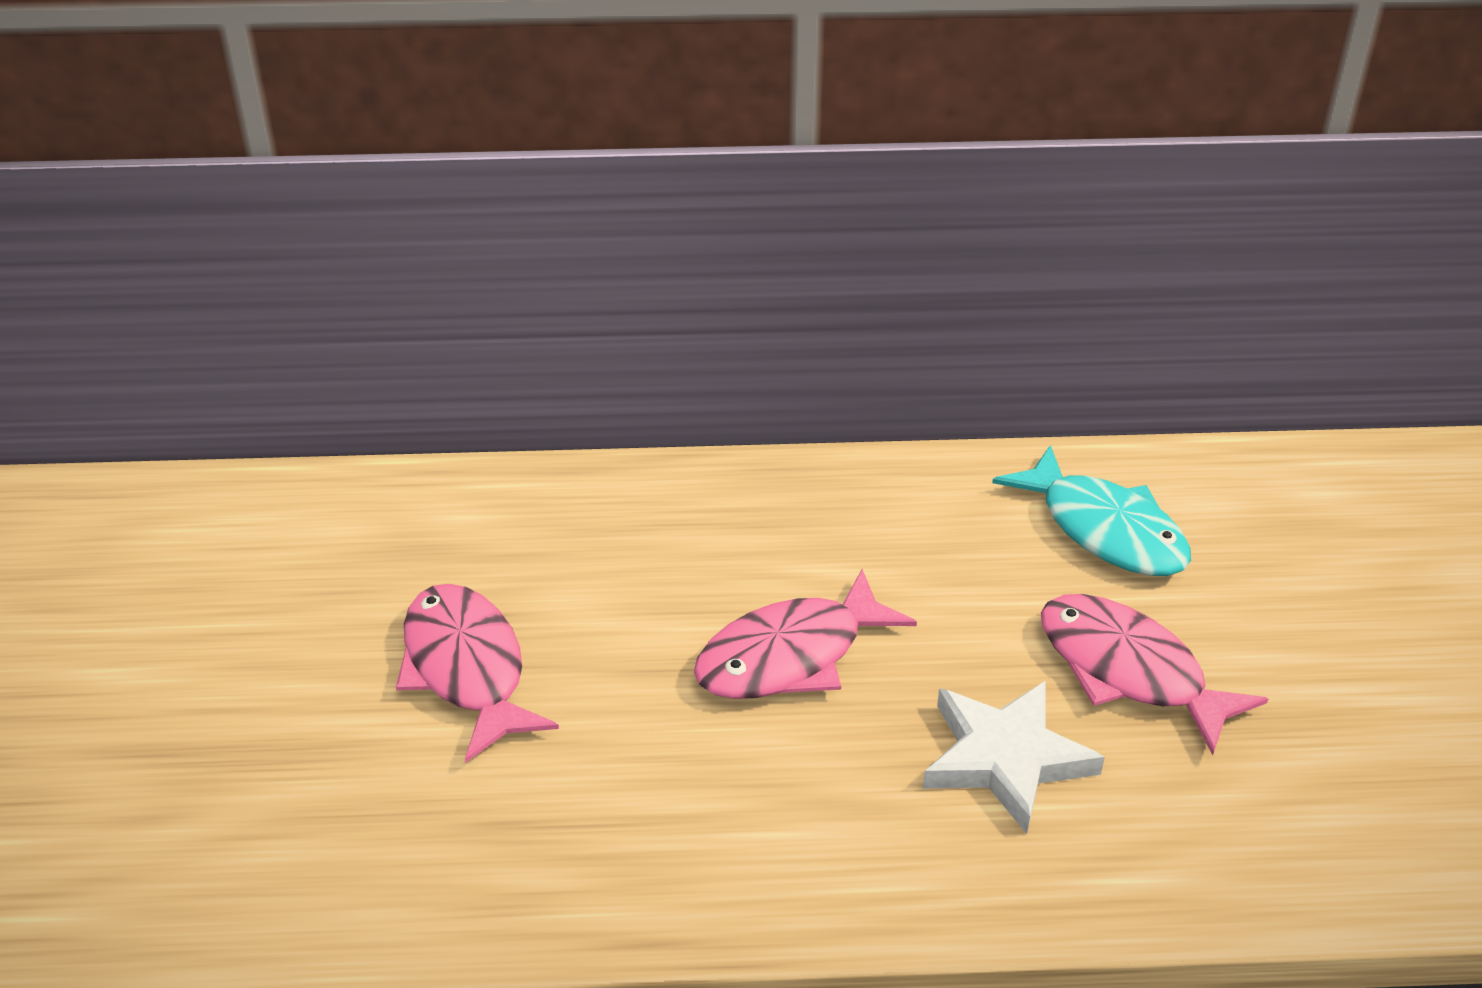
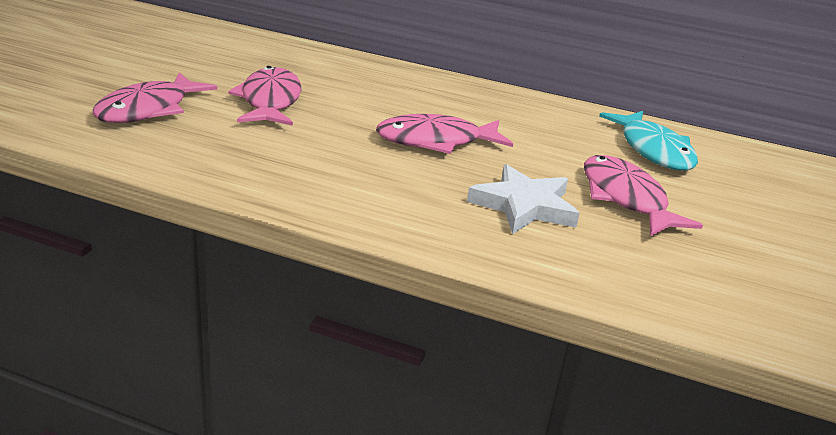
camera: 20 degrees right, 10 degrees down
(284, 788) = (148, 109): none -> pink fish

